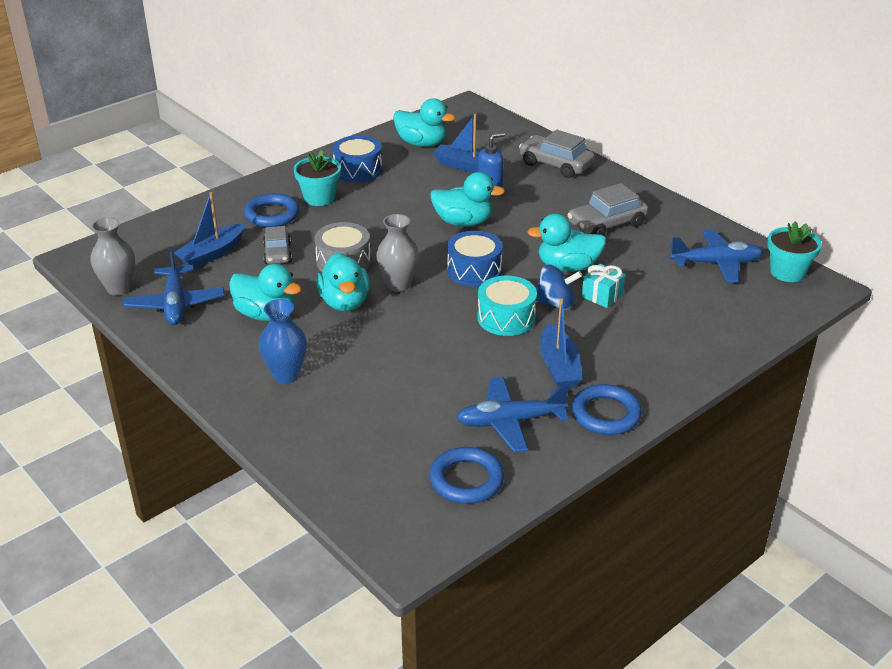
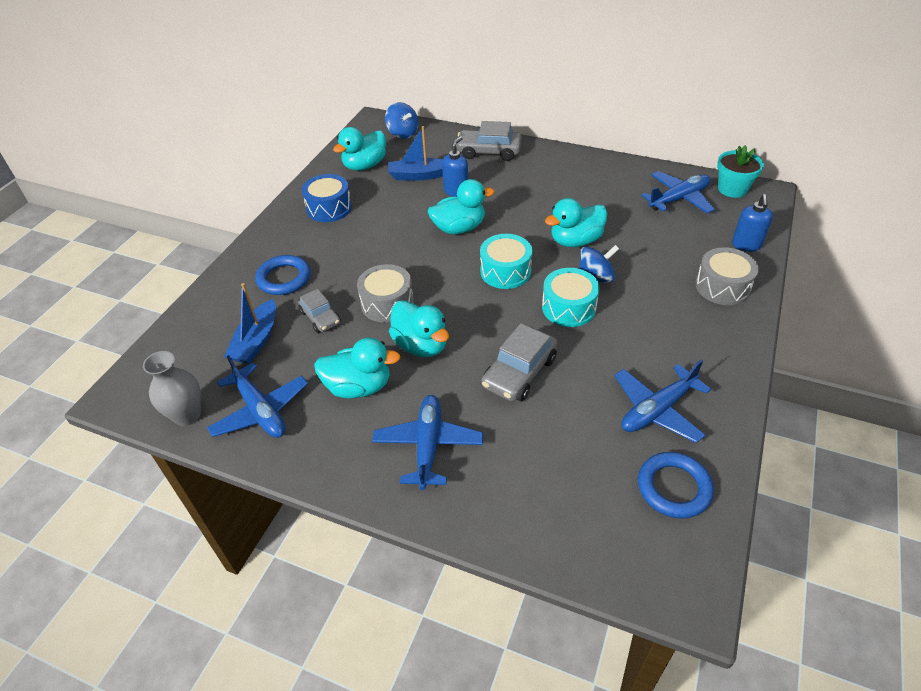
camera: 25 degrees left, 10 degrees up
(286, 375) = (428, 446): blue vase -> blue plane
(319, 198) = (315, 246): turquoise flower pot -> none
(398, 285) = (454, 309): grey vase -> none
(422, 143) = (365, 166): turquoise duck -> turquoise duck turned 135 degrees clockwise
(474, 270) = (505, 271): blue drum -> turquoise drum
(484, 125) = (403, 133): none -> blue spinning top
(559, 367) = (649, 338): blue boat -> none
(602, 296) = (623, 258): turquoise gift -> none
(606, 414) = (722, 369): blue ring -> none
(607, 224) = (572, 192): grey car -> grey car (519, 372)
(680, 351) = (722, 286): none -> grey drum
(746, 325) = (746, 245): none -> blue soap dispenser

